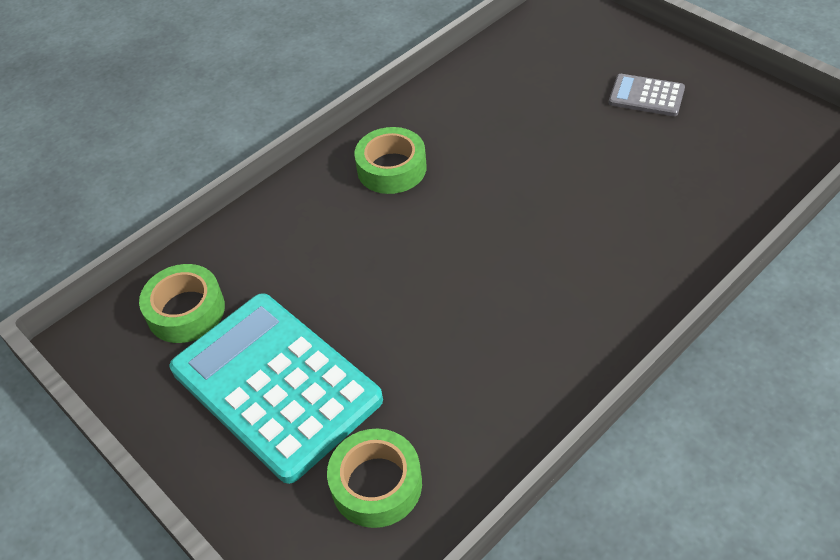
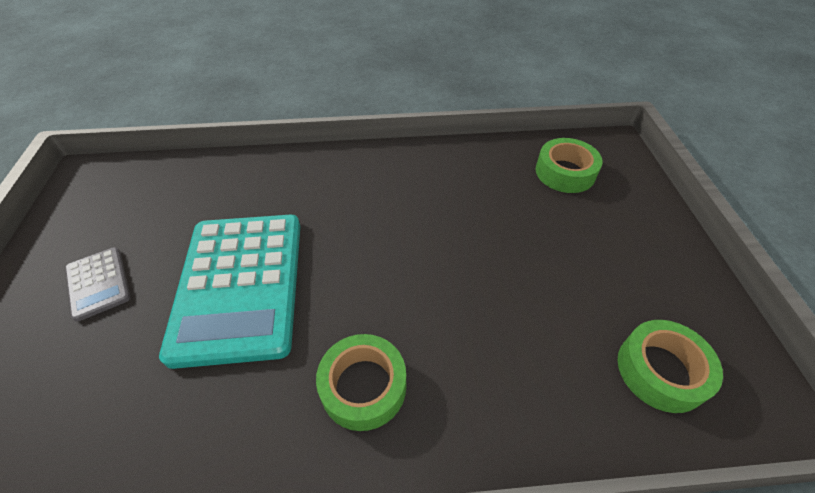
camera: 145 degrees left, 0 degrees up
(275, 385) = (601, 257): turquoise calculator -> turquoise calculator (240, 285)

